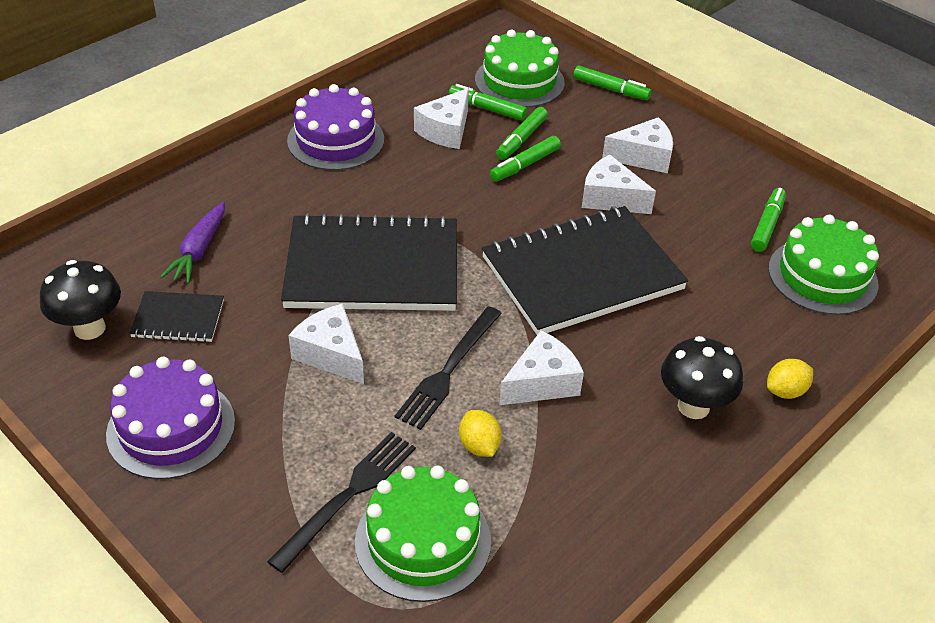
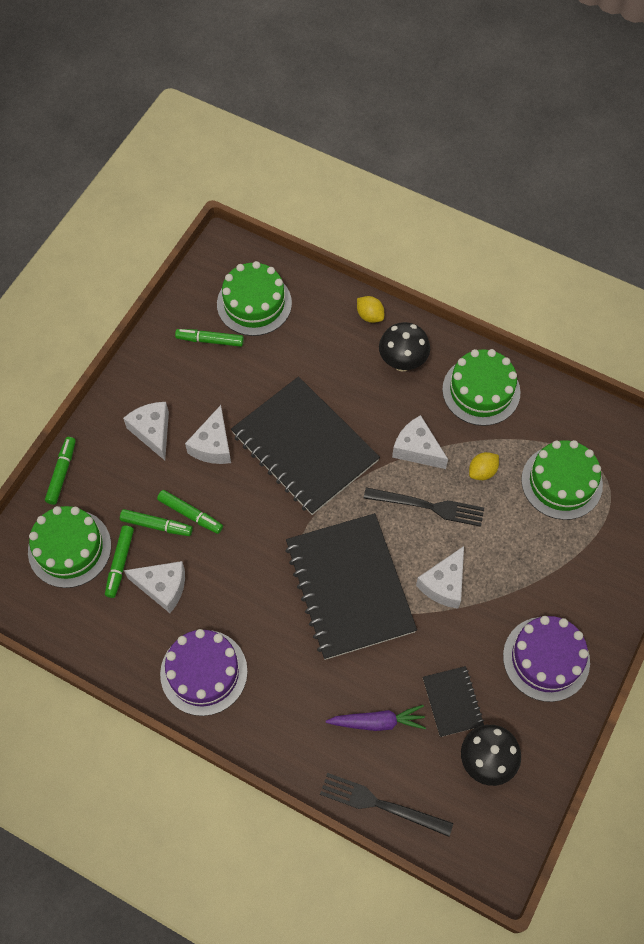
camera: 105 degrees left, 20 degrees up
(348, 496) = (550, 532): black fork -> black fork (381, 804)
(619, 488) = (481, 391): none -> green cake

